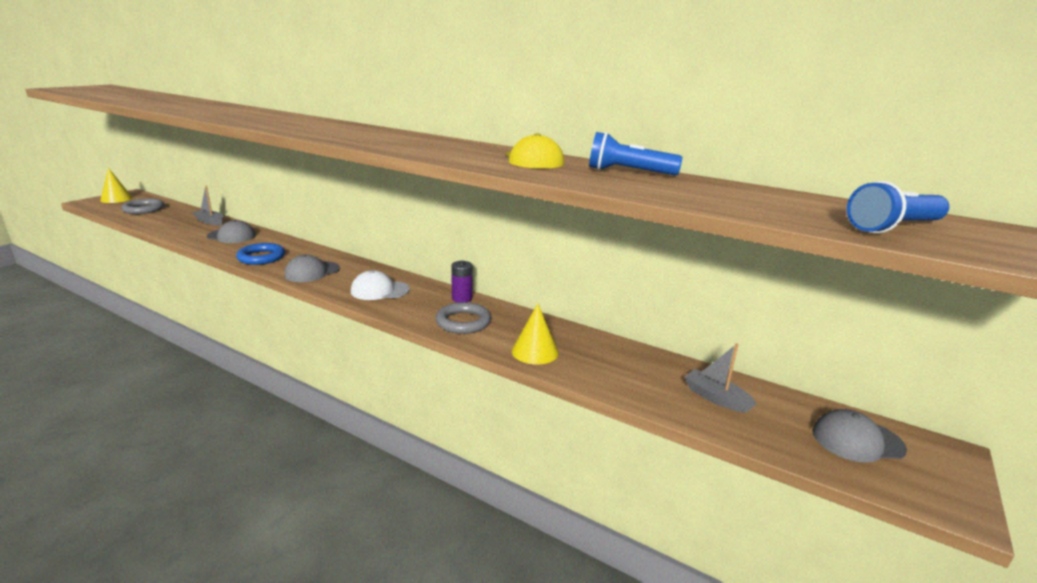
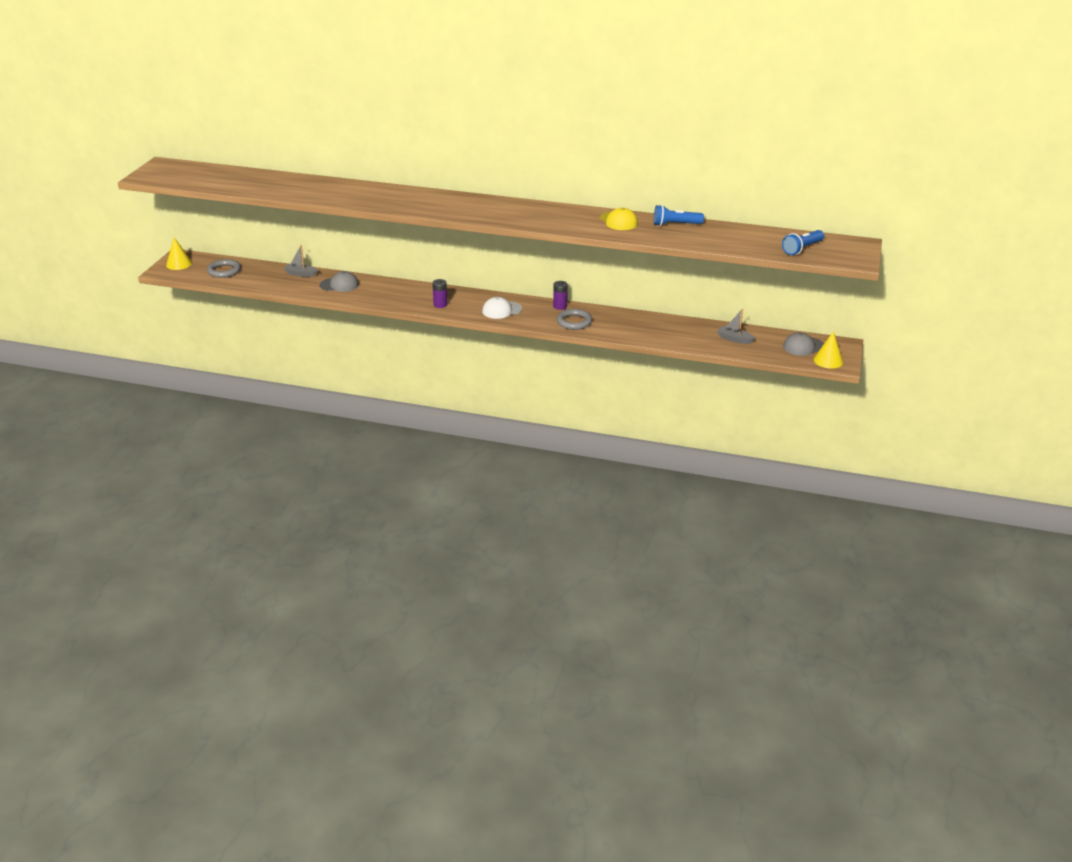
camera: 15 degrees left, 10 degrees up
(261, 257) = (389, 299): blue ring -> none
(312, 272) = (440, 304): grey cap -> purple battery
(535, 351) = (628, 332): yellow cone -> yellow cone (828, 360)

